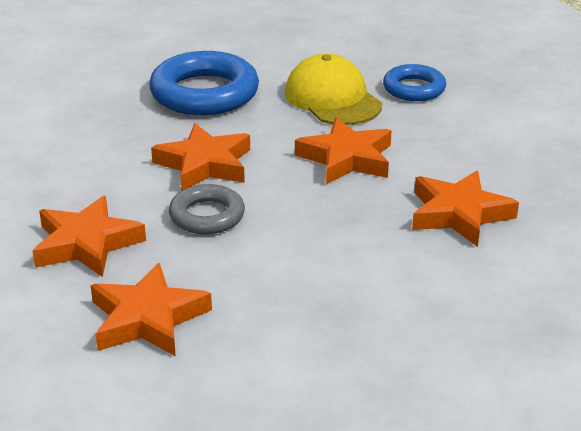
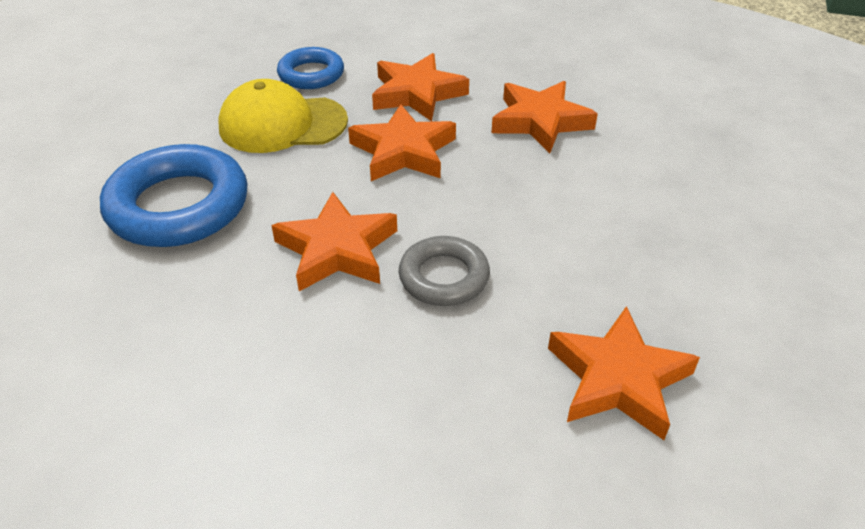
camera: 65 degrees left, 10 degrees up
(86, 244) = (440, 398): orange star -> orange star (417, 93)

